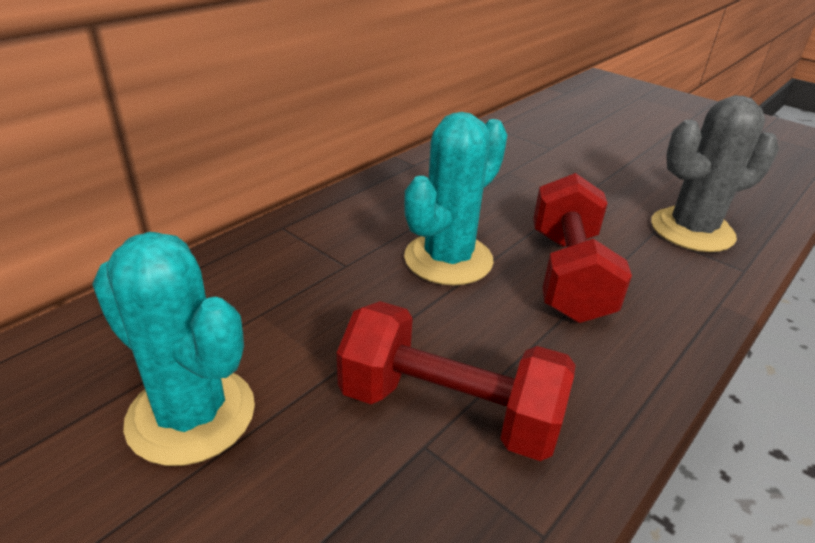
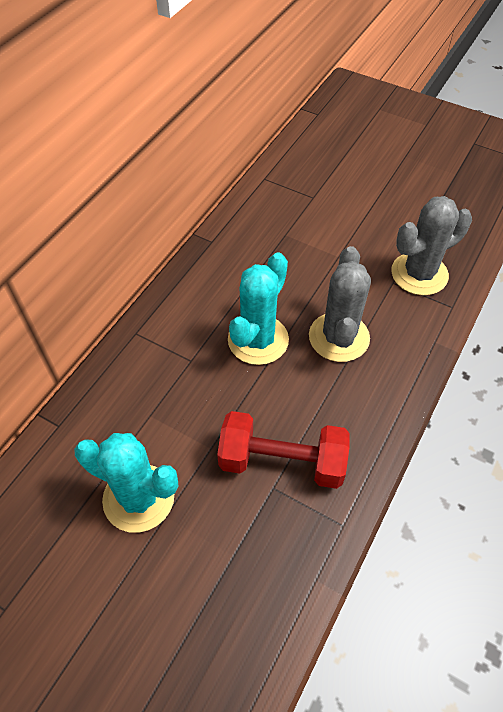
camera: 10 degrees left, 20 degrees up
(568, 275) = (339, 337): red dumbbell -> grey cactus

